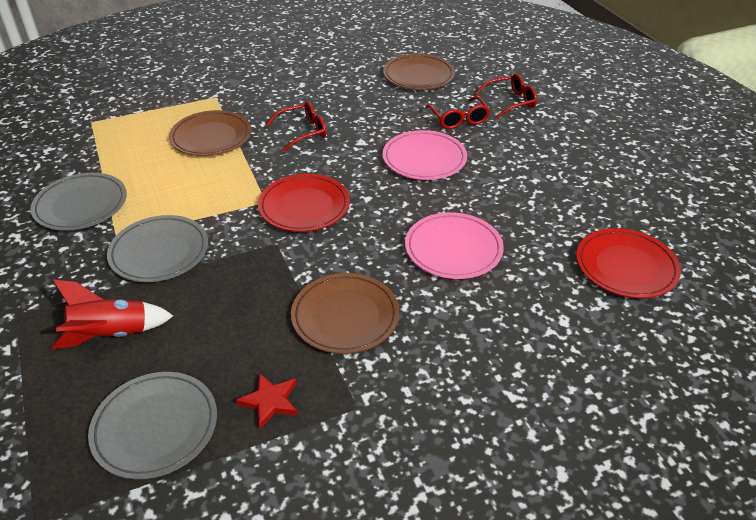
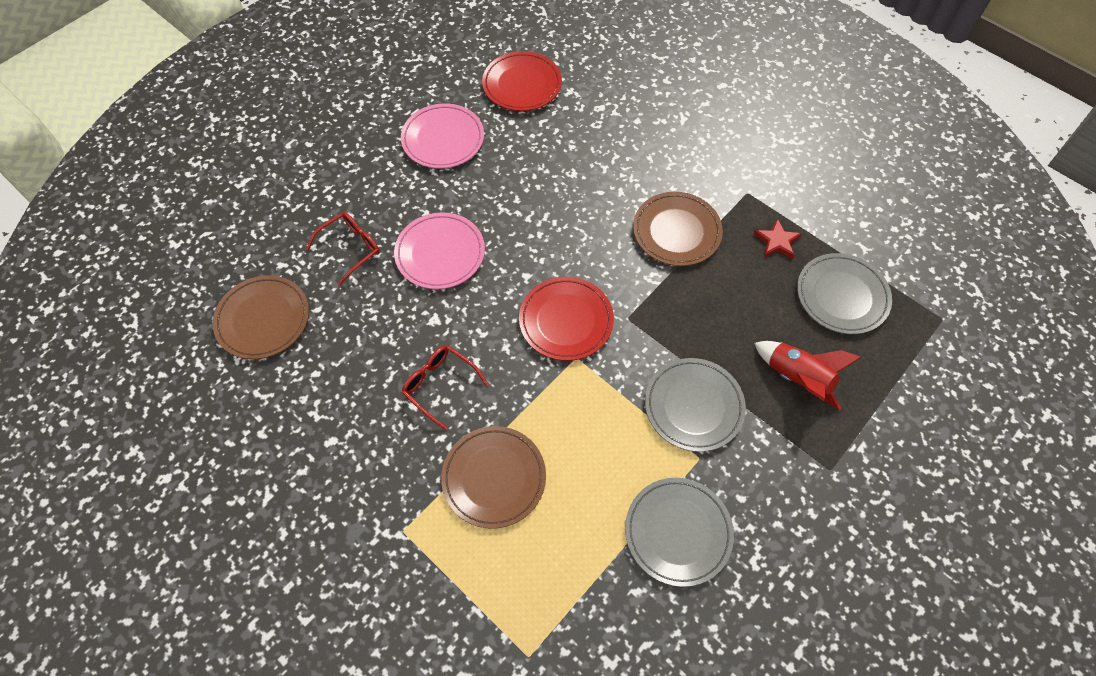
camera: 115 degrees left, 20 degrees up
(453, 249) = (561, 190): pink plate -> pink plate (443, 139)
(511, 102) = (294, 213): red glasses -> none

